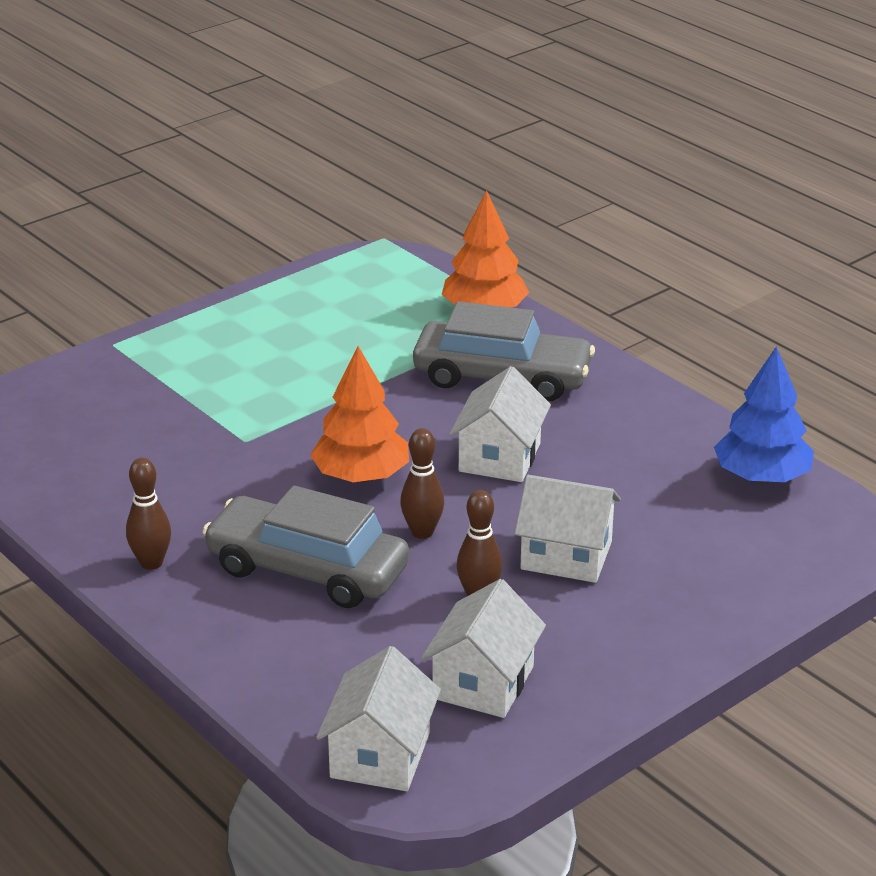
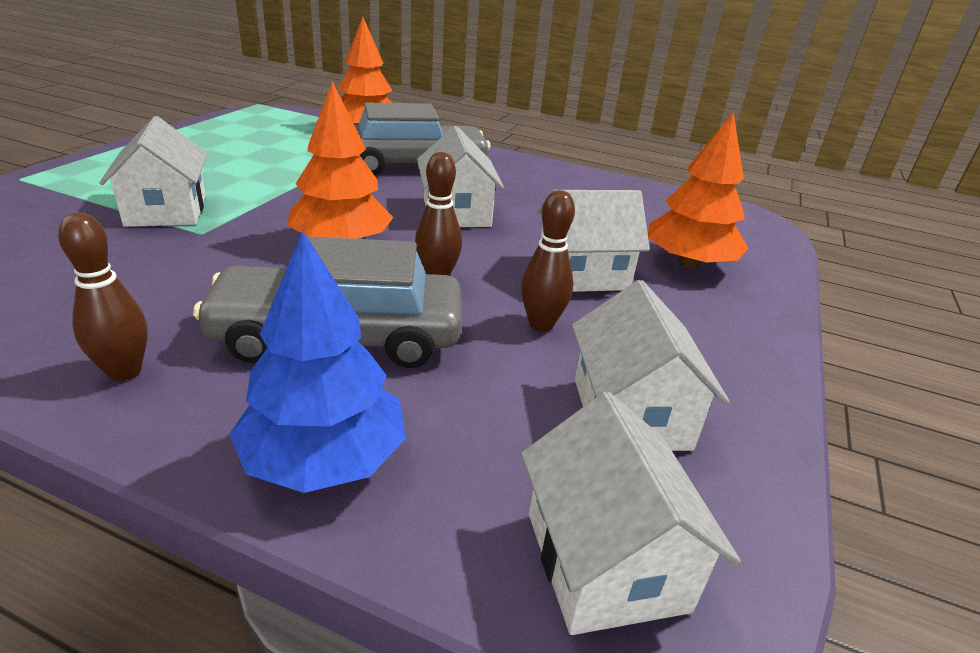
camera: 30 degrees left, 0 degrees up
(225, 407) = (166, 210): none -> white house
(694, 567) = (688, 263): none -> orange tree
(761, 477) = (658, 199): blue tree -> blue tree (324, 459)

